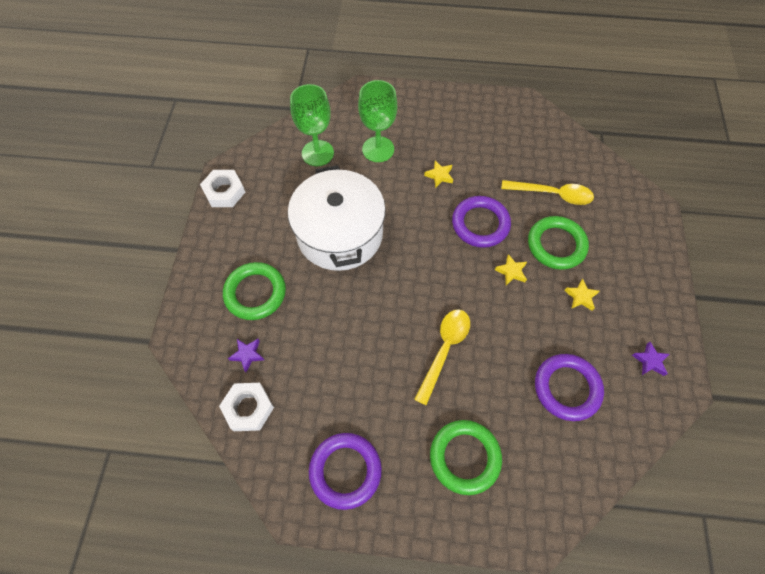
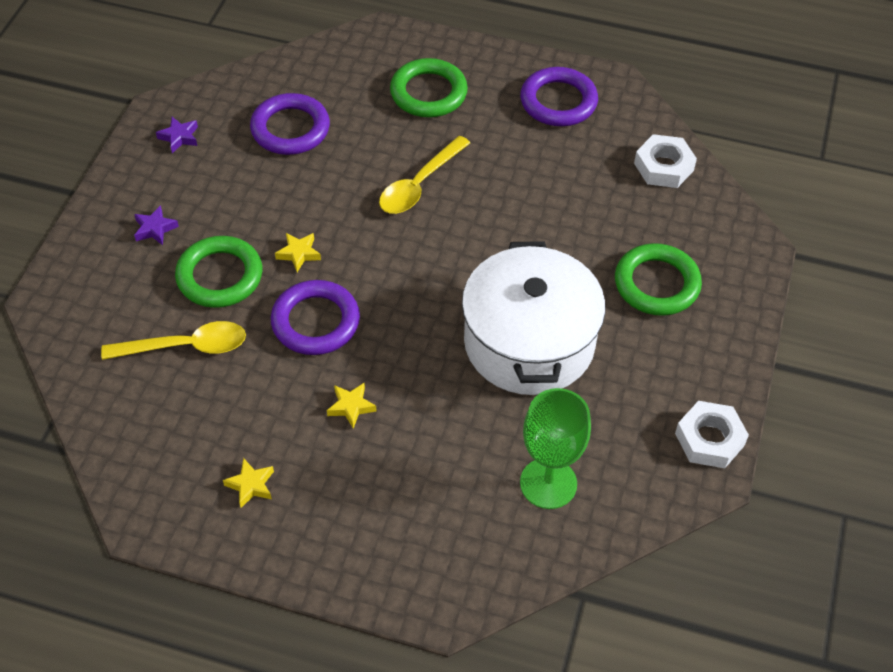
camera: 170 degrees left, 10 degrees down
(247, 355) = (666, 217): purple star -> purple star (155, 229)
(378, 149) = (441, 472): green goblet -> none
(552, 194) = (186, 346): yellow spoon -> yellow spoon turned 150 degrees clockwise
(580, 297) = (222, 211): yellow star -> yellow star (251, 485)

